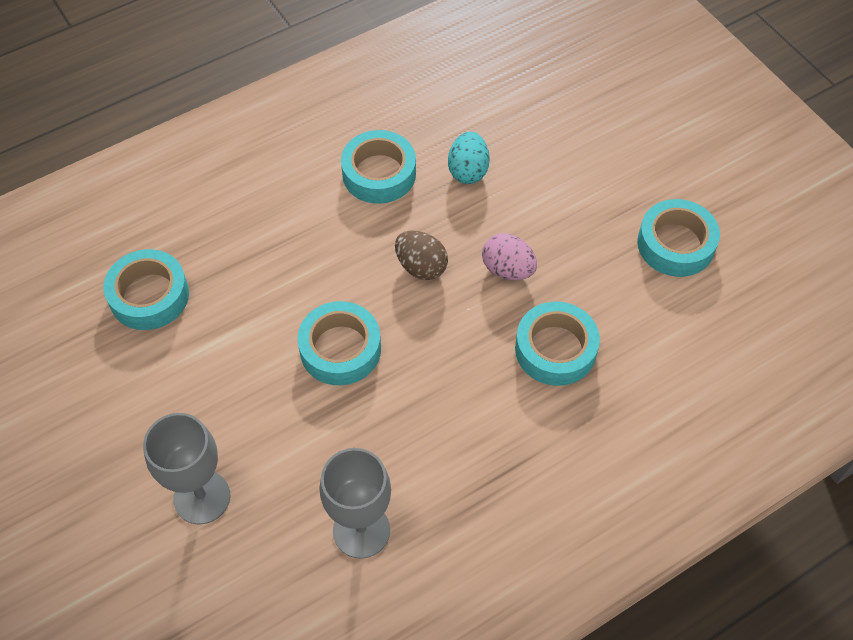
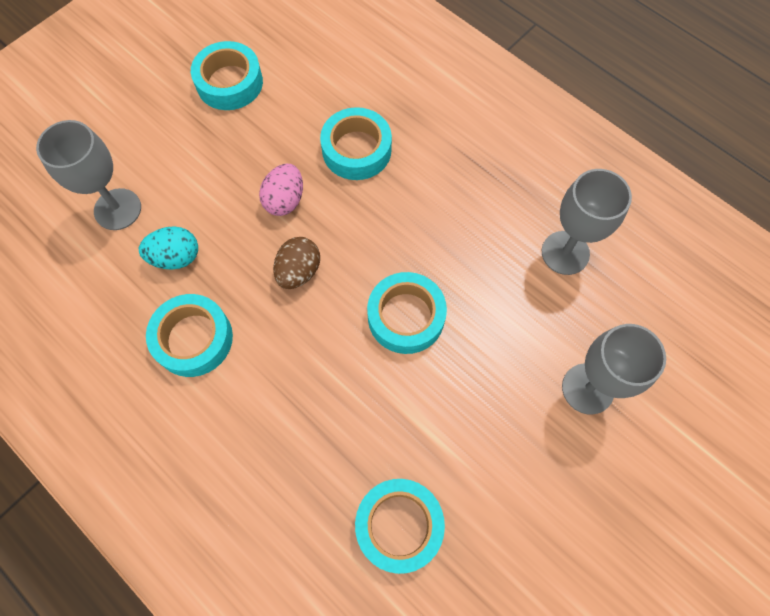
camera: 105 degrees left, 10 degrees up
(534, 132) = (117, 209): none -> grey goblet

